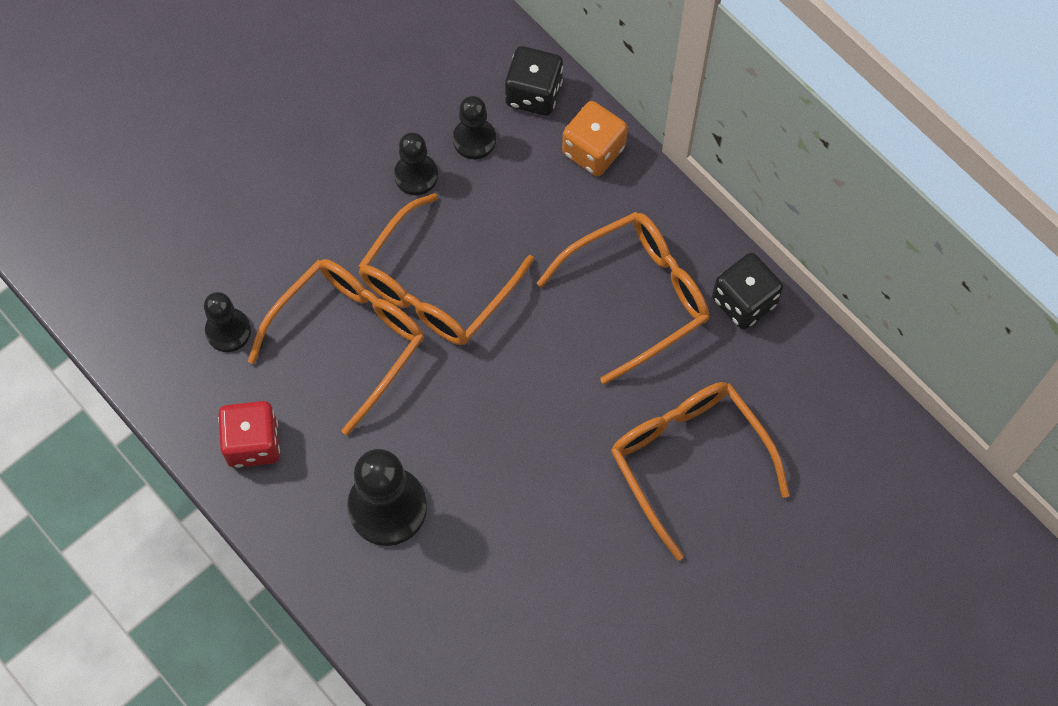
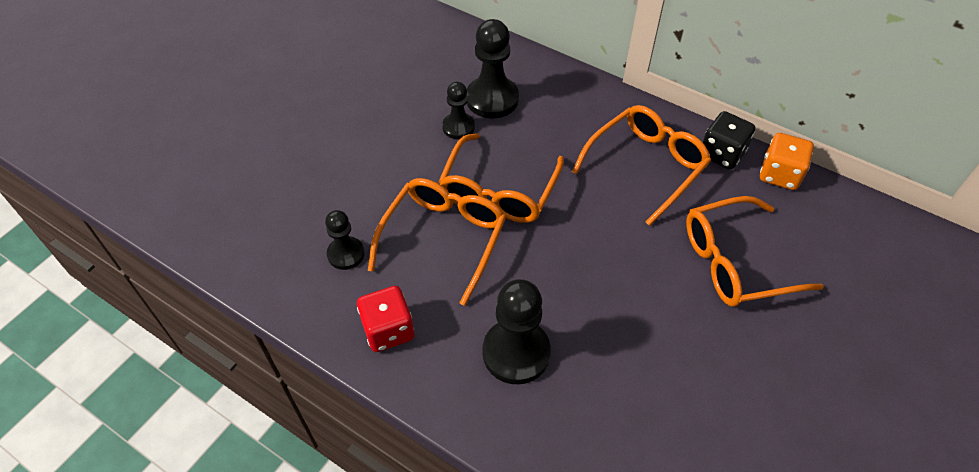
camera: 15 degrees left, 15 degrees down
(474, 140) = (492, 99): black pawn -> black pawn, size x1.68
(533, 93) = (522, 67): black dice -> none
(593, 150) = (576, 89): orange dice -> orange dice (779, 174)
(689, 460) = (735, 262): orange glasses -> orange glasses turned 60 degrees counterclockwise

